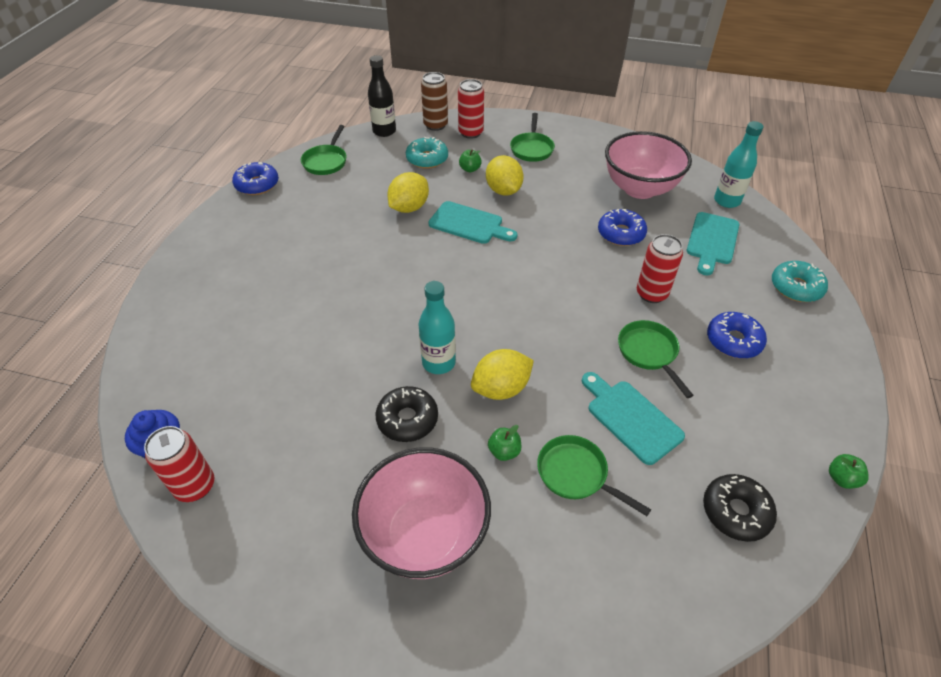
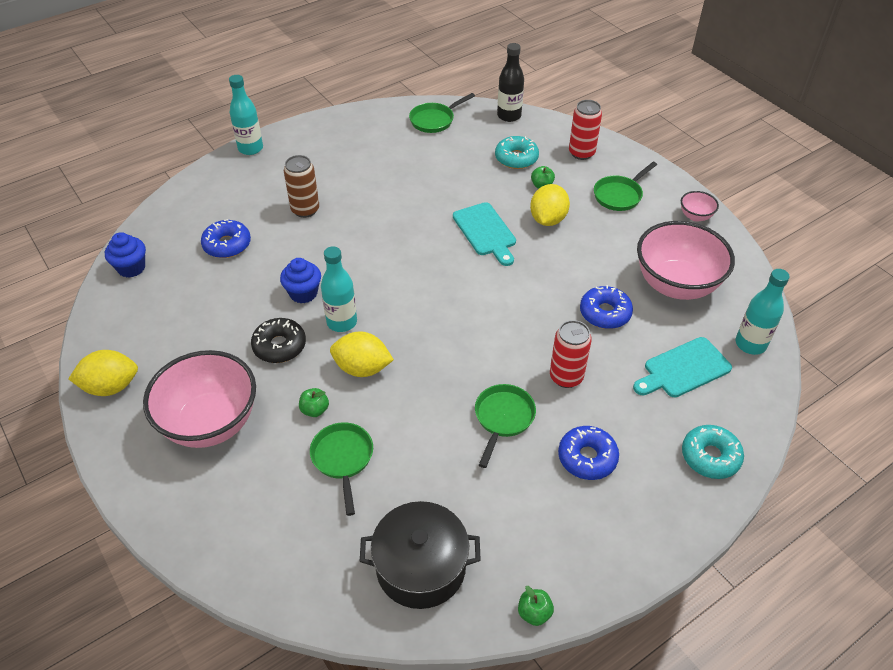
camera: 40 degrees right, 0 degrees up
(172, 266) = (250, 148): none -> turquoise bottle
(195, 486) = (125, 302): red can -> none
(257, 185) = (365, 114): blue donut -> blue donut (227, 245)
(375, 360) = (303, 293): none -> blue cupcake
(409, 208) = (454, 192): yellow lemon -> yellow lemon (111, 386)
(435, 125) = (559, 131): brown can -> brown can (305, 210)
(596, 138) = (695, 216): none -> pink bowl
(631, 418) = (427, 452): turquoise cutting board -> none
(735, 512) = (421, 567): black donut -> black pot

